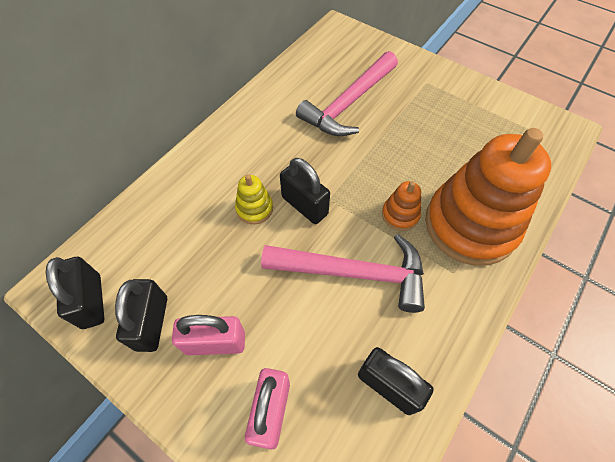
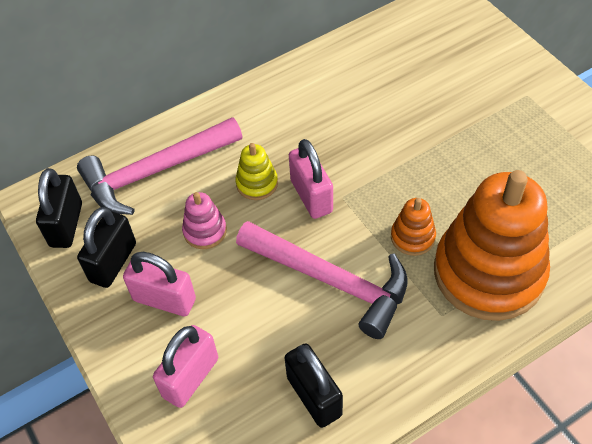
camera: 25 degrees right, 5 degrees down
(226, 265) = (205, 231): none -> pink stacking toy
(304, 205) = (311, 196): black padlock -> pink padlock
(349, 103) = (416, 96): pink hammer -> pink hammer (156, 172)

